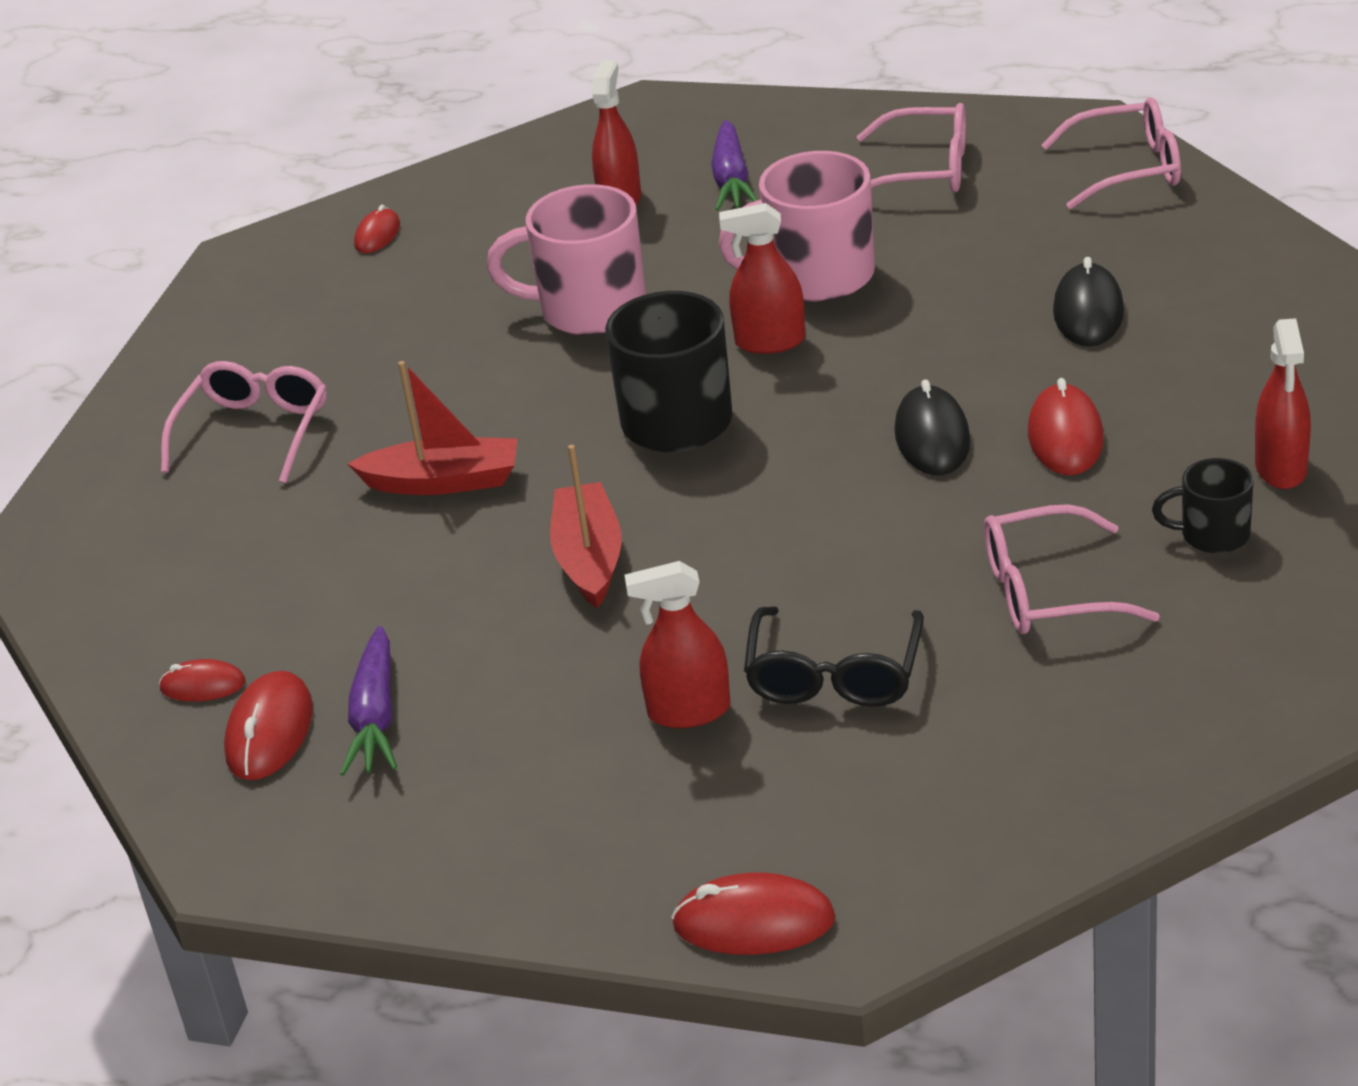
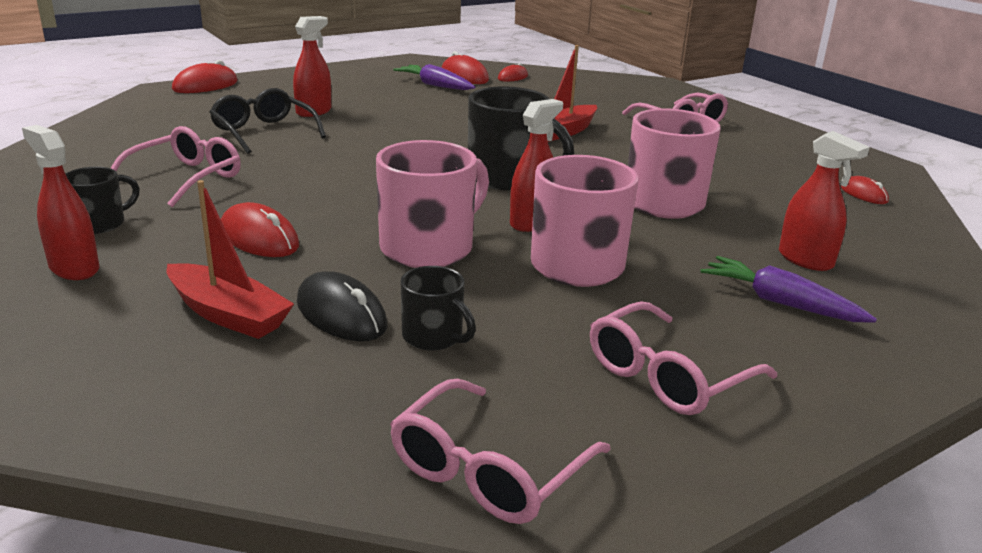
camera: 125 degrees right, 10 degrees down
(589, 558) = (443, 131): red boat -> red boat (228, 314)
(918, 351) = (429, 248): none -> pink mug
(932, 437) = (348, 213): black mouse -> none
(1042, 262) = (434, 337): none -> black mug

